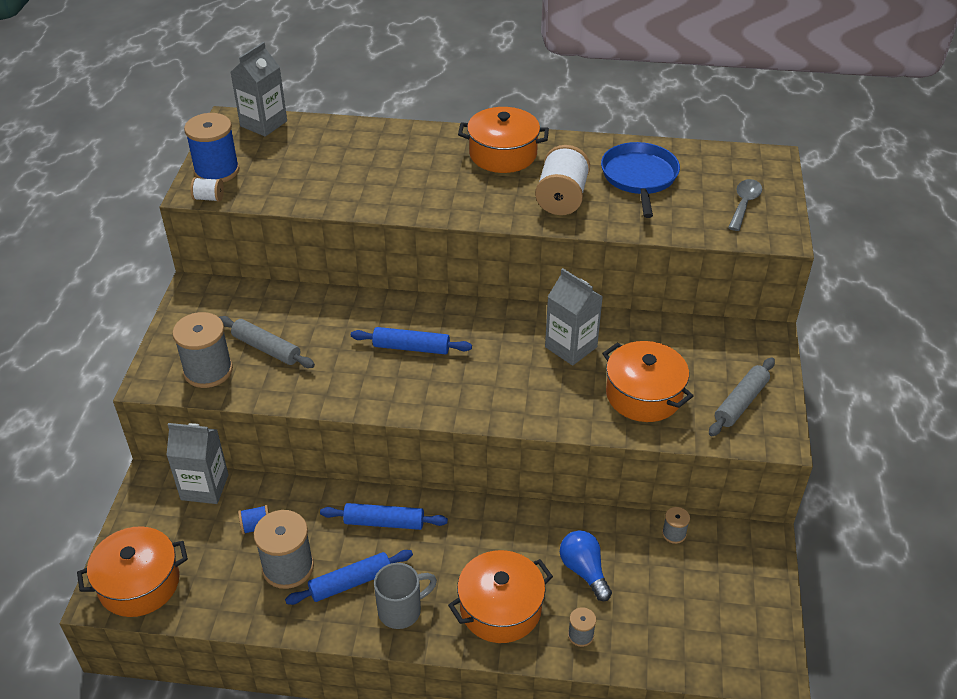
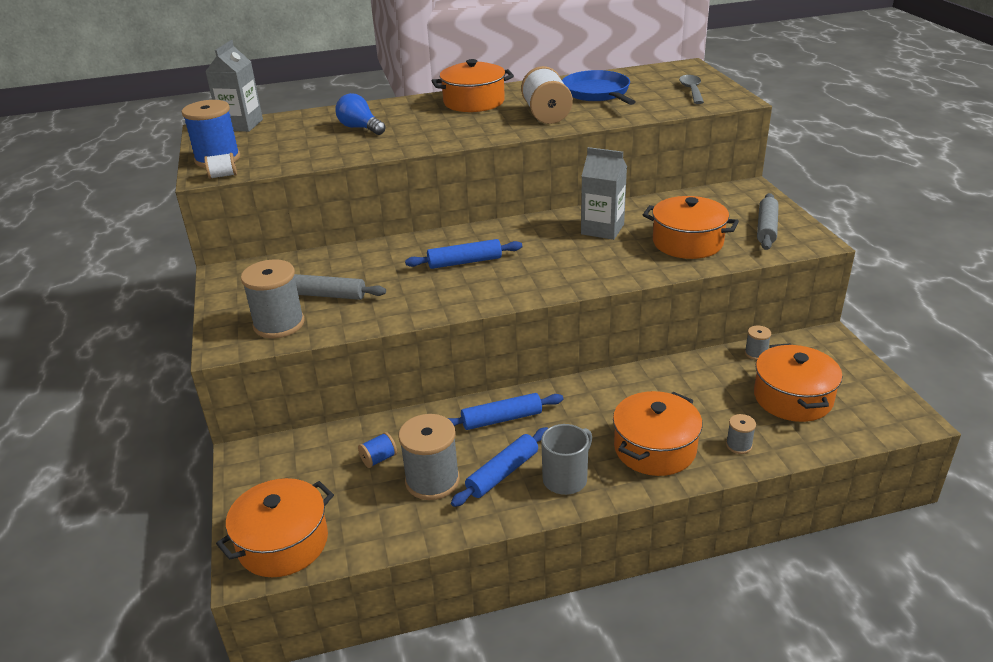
camera: 20 degrees left, 10 degrees down
(204, 487) = (305, 444): grey carton -> none
(584, 571) = (704, 400): blue light bulb -> blue light bulb (360, 128)
(672, 601) = (792, 398): none -> orange pot

